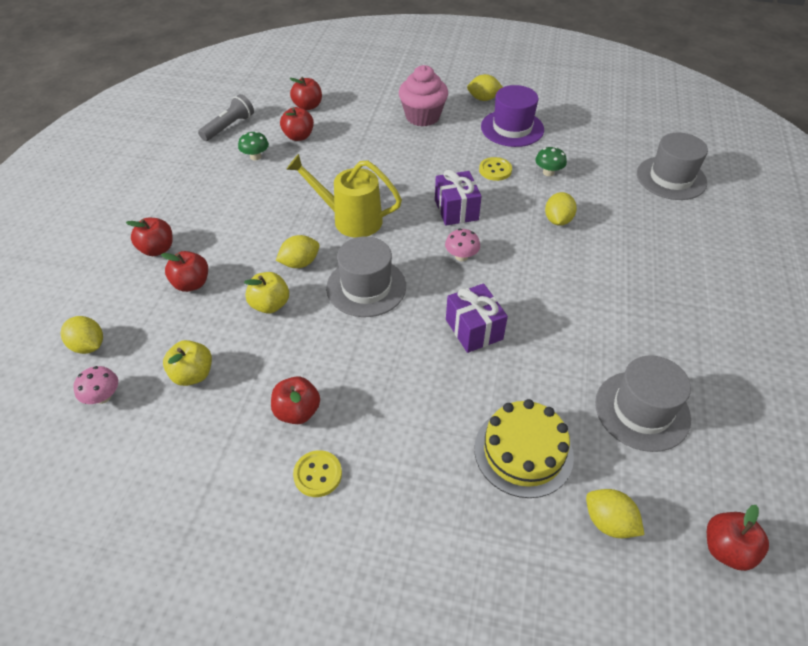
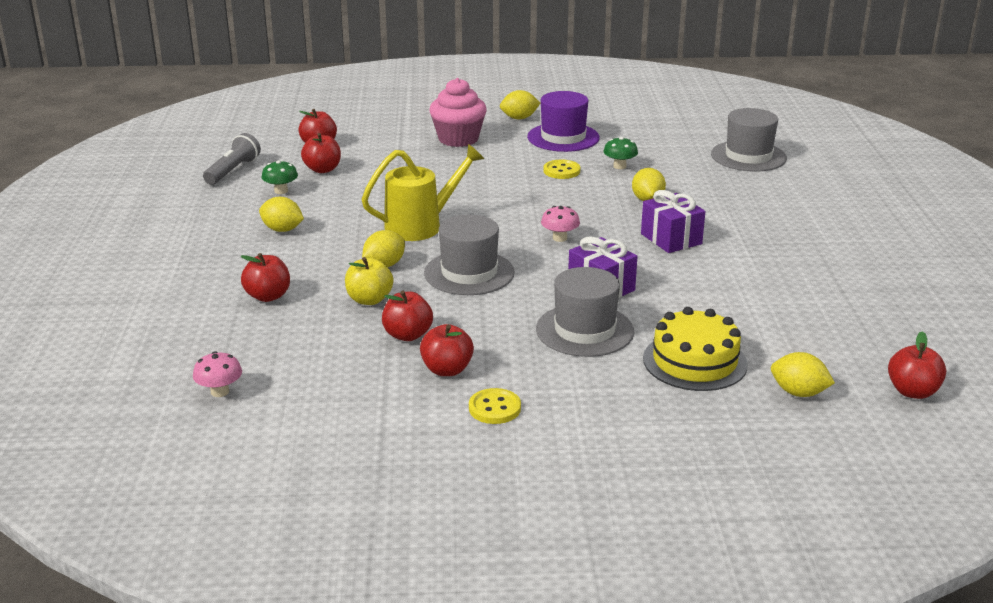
camera: 15 degrees left, 20 degrees down
(88, 346) = (176, 358): yellow lemon -> yellow lemon (282, 230)
(157, 249) = (209, 276): red apple -> red apple (407, 335)
(193, 374) = (313, 361): yellow apple -> none
(350, 219) = (421, 226): yellow watering can -> yellow watering can turned 150 degrees clockwise
(456, 210) = (535, 205): purple gift -> purple gift (671, 239)
(642, 410) = (795, 318): grey hat -> grey hat (584, 330)

